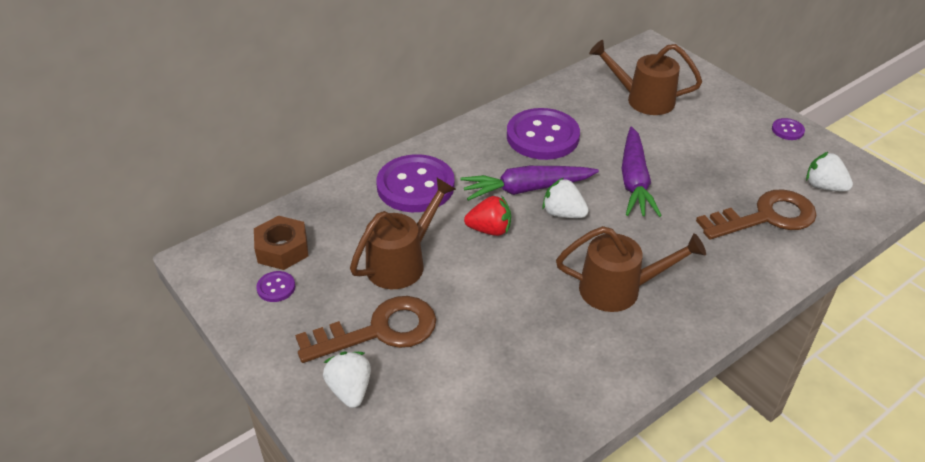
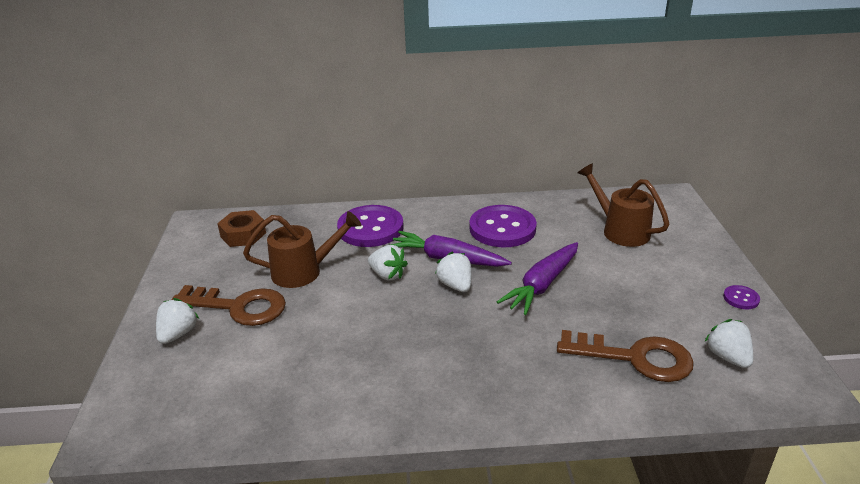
camera: 35 degrees right, 10 degrees down
(276, 287) = (213, 255): purple button -> none
(489, 230) = (387, 275): red strawberry -> white strawberry
(619, 289) = (436, 356): brown watering can -> none

